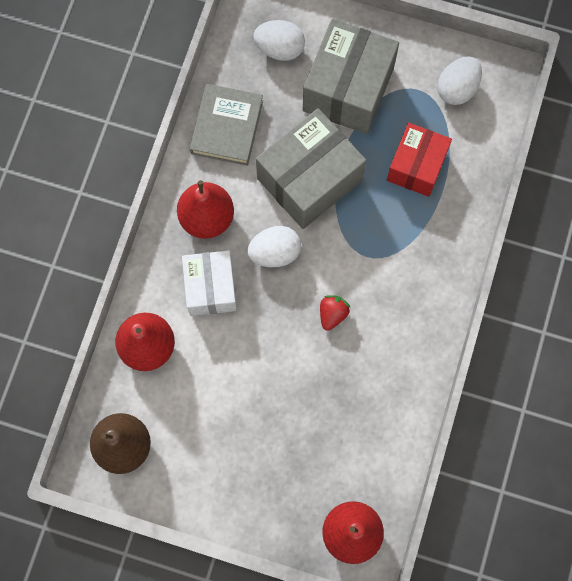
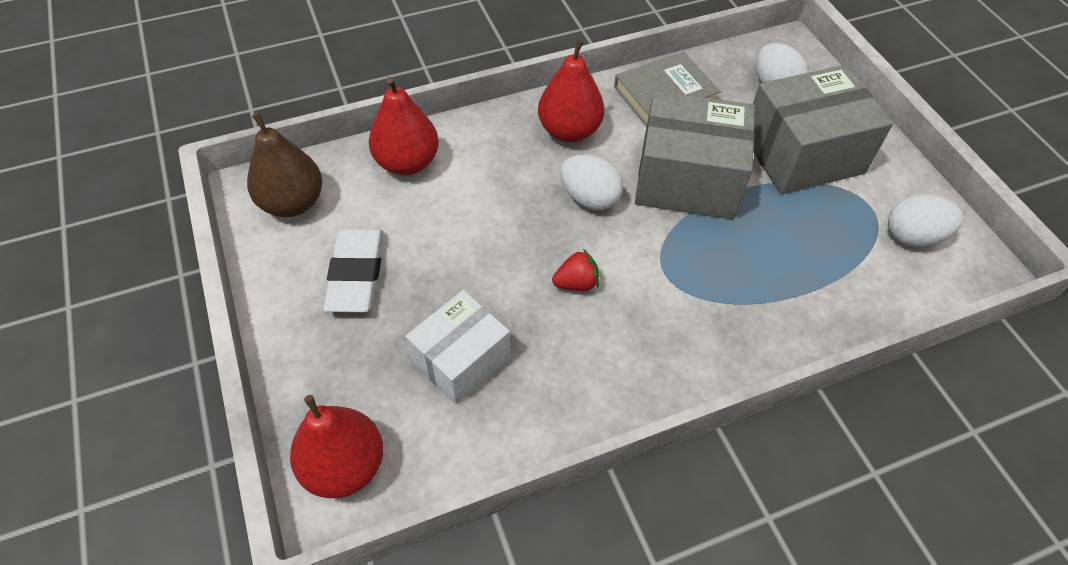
camera: 50 degrees right, 20 degrees down
(210, 288) = (506, 173): white box -> white box (461, 360)
(219, 442) = (356, 274): none -> white eraser
(416, 166) = (799, 254): red box -> none

